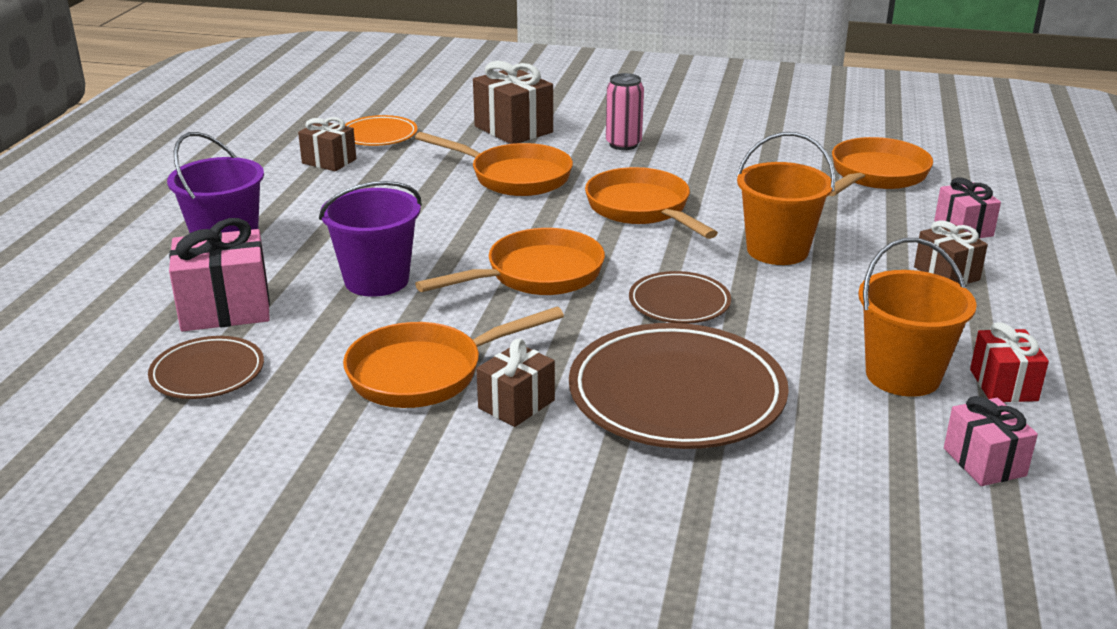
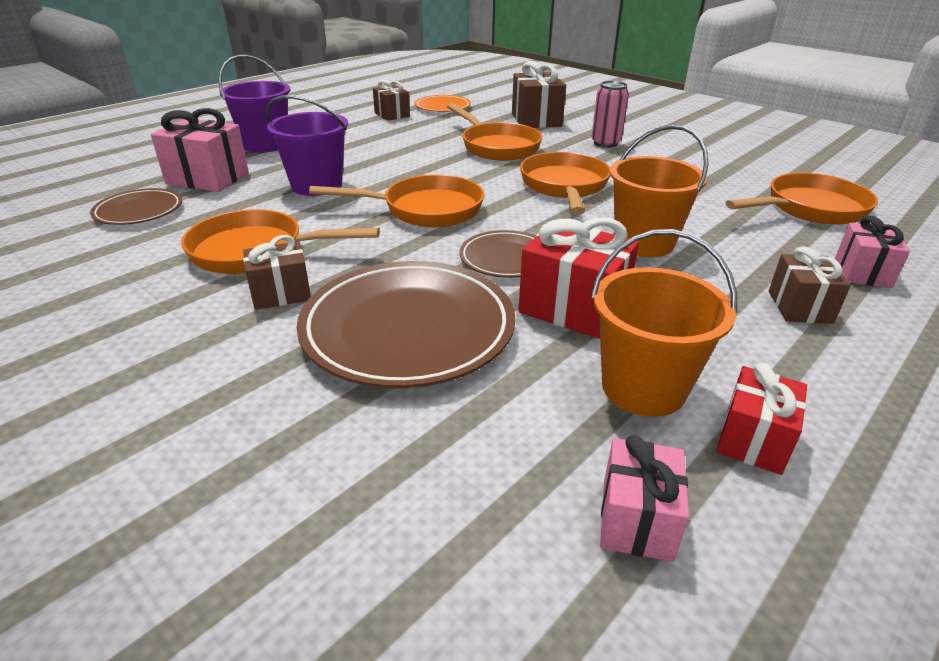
camera: 30 degrees right, 5 degrees up
(786, 330) = (573, 308): none -> red gift

